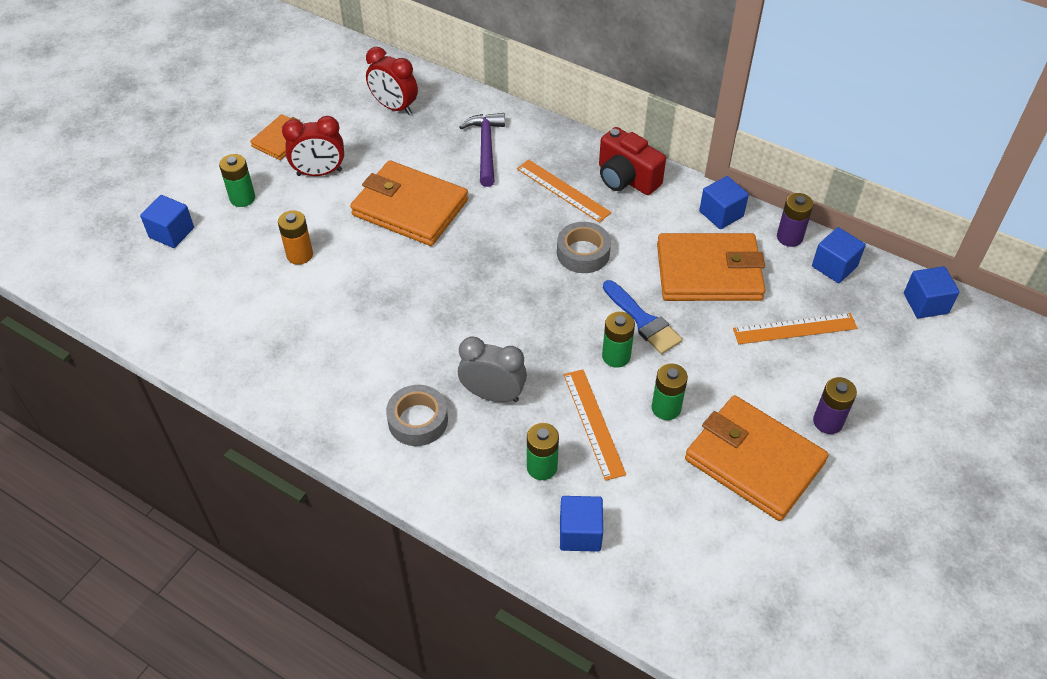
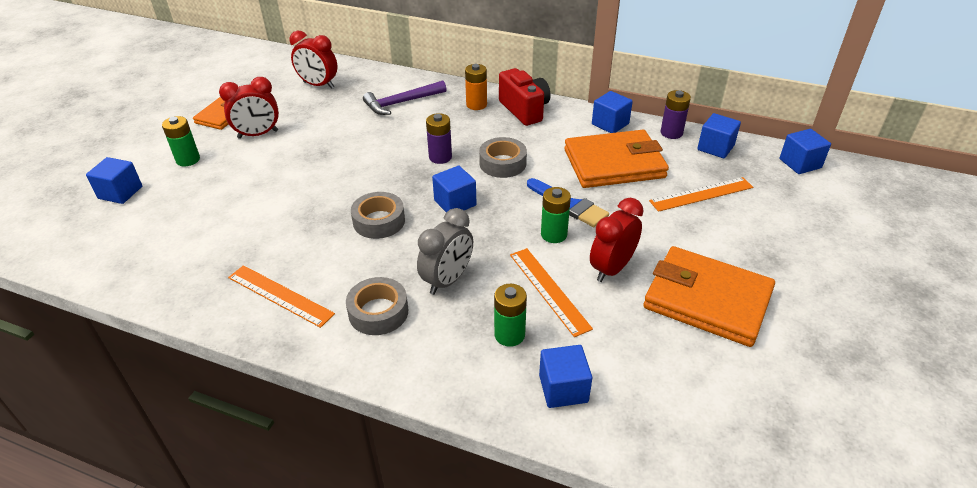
camera: 10 degrees left, 10 degrees down
(299, 255) = (245, 195): orange battery -> orange battery (476, 105)
(410, 208) = (343, 149): orange wallet -> none
(435, 310) = (379, 221): none -> grey tape
(486, 148) = (401, 103): purple hammer -> purple hammer turned 105 degrees counterclockwise
(493, 395) = (447, 280): grey clock -> grey clock turned 120 degrees clockwise
(519, 299) = (455, 203): none -> blue cube
(563, 190) = (474, 123): orange ruler -> orange ruler (280, 295)
(626, 179) = (524, 110): red camera -> red camera turned 150 degrees counterclockwise
(666, 408) = (612, 269): green battery -> red clock
(827, 422) = (759, 259): purple battery -> purple battery (440, 157)

